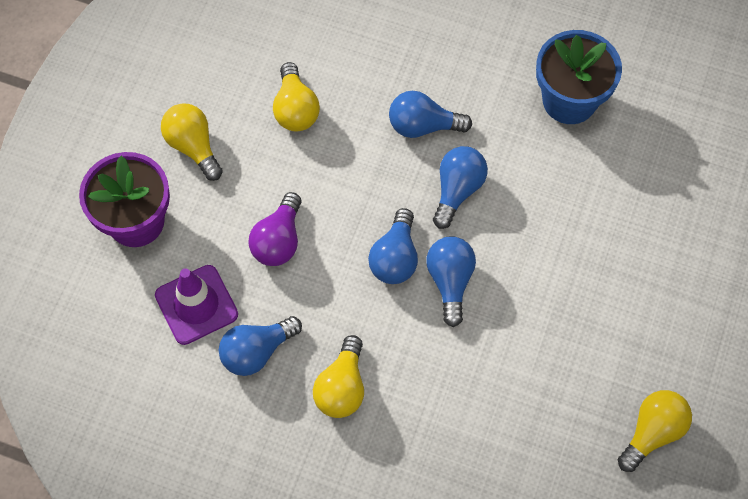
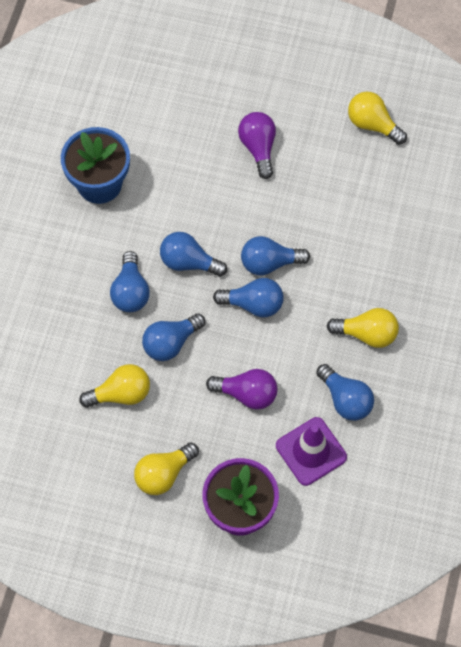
camera: 95 degrees left, 0 degrees up
(353, 164) = (171, 343): none -> blue light bulb
(617, 283) = (258, 148): none -> purple light bulb

